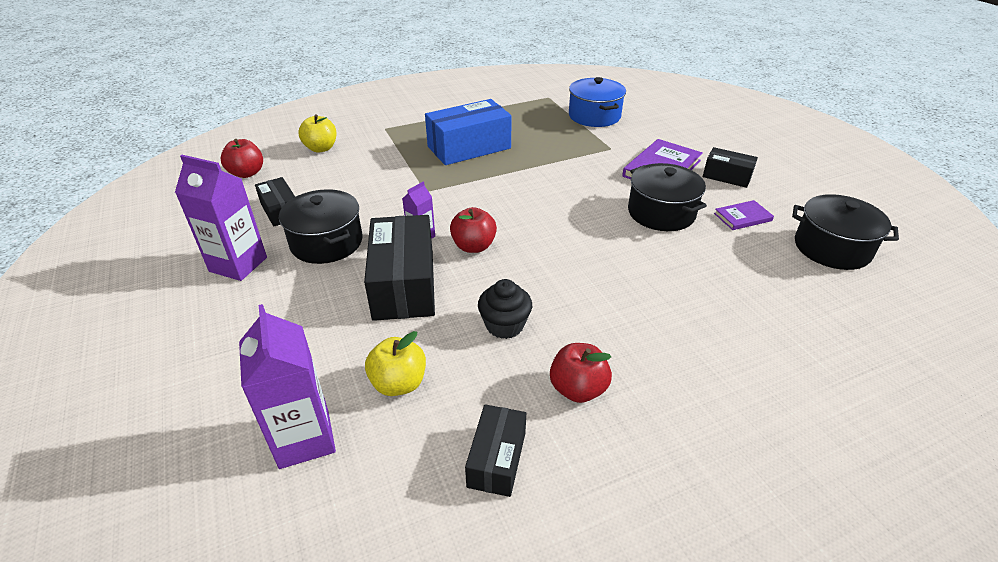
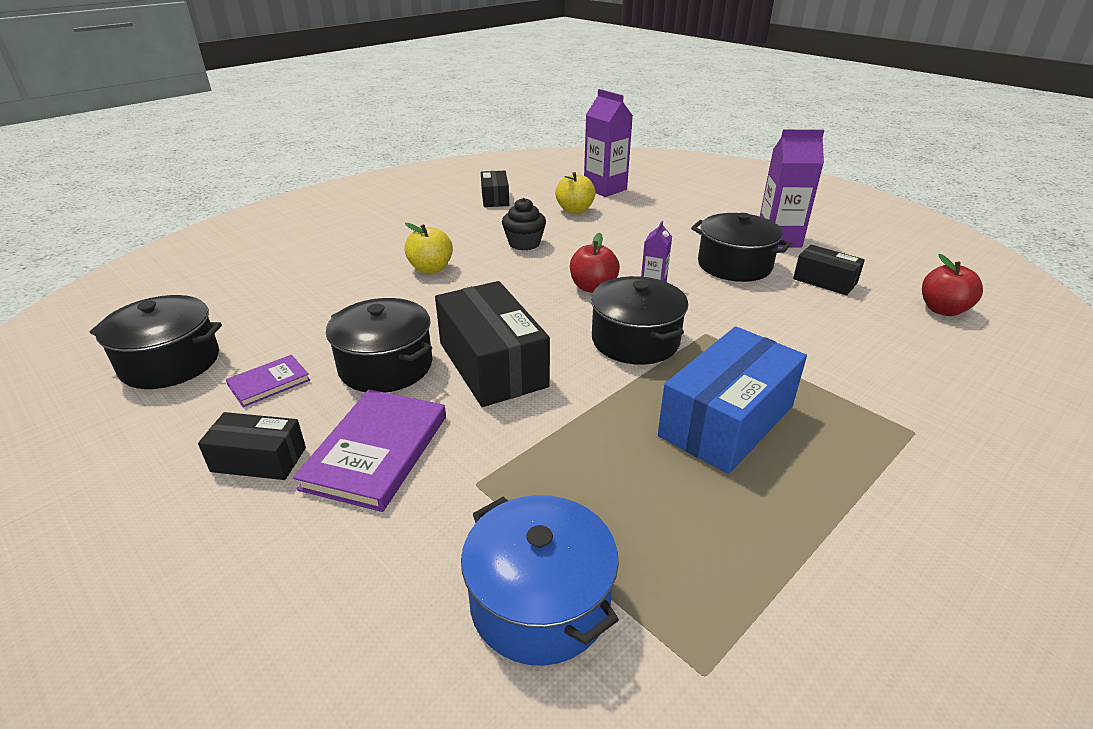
camera: 160 degrees right, 5 degrees down
(321, 148) = (932, 365): yellow apple -> yellow apple (431, 269)
(404, 284) = (627, 251): black box -> black box (492, 364)
(478, 196) = (635, 340): none -> black pot
(578, 389) = (456, 225): red apple -> none

